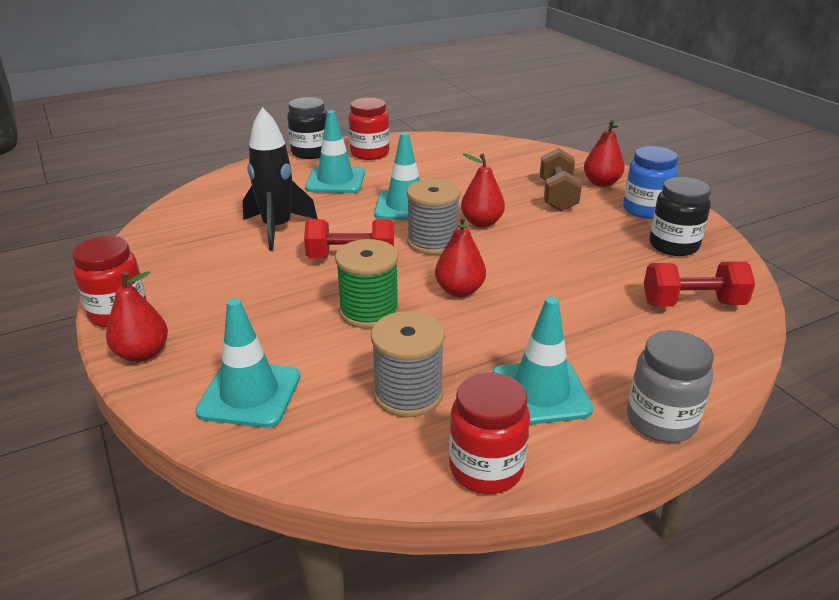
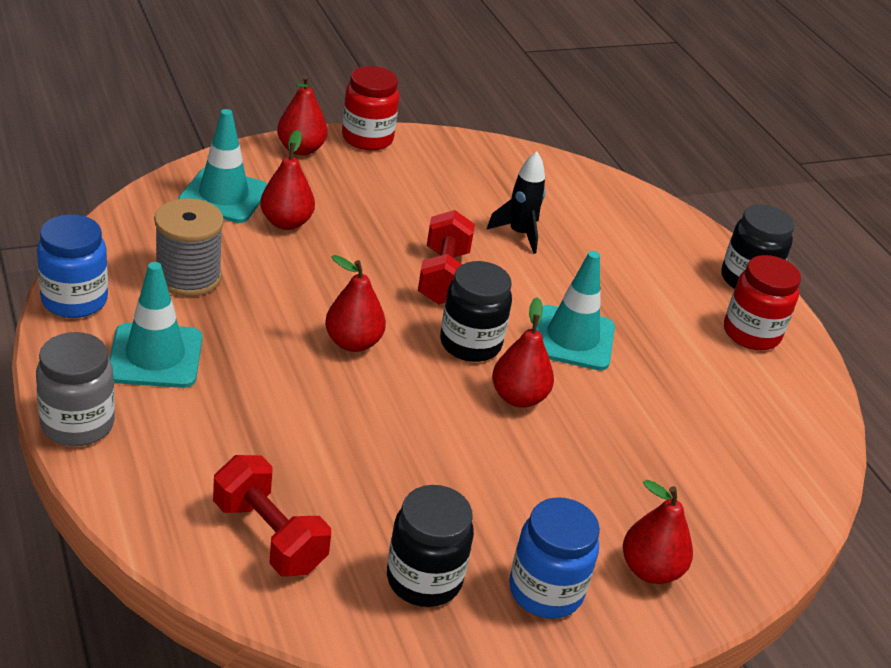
camera: 90 degrees right, 5 degrees up
(277, 229) = (519, 234): black rocket -> black rocket, size x0.66
(291, 345) = (286, 222): none -> red pear
(335, 180) = (653, 291): turquoise traffic cone -> none
(369, 311) = (329, 274): green spool -> none
(432, 242) = (470, 344): grey spool -> black jar
(486, 468) = (74, 300): red jar -> blue jar
(557, 196) = (601, 499): brown dumbbell -> none
(692, 304) = (269, 536): red dumbbell -> red dumbbell turned 45 degrees counterclockwise

